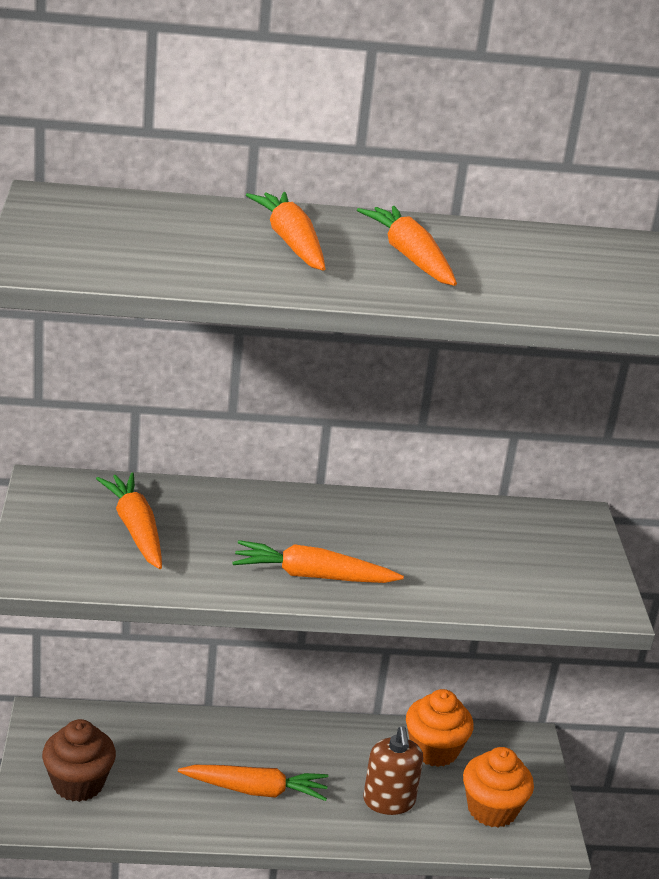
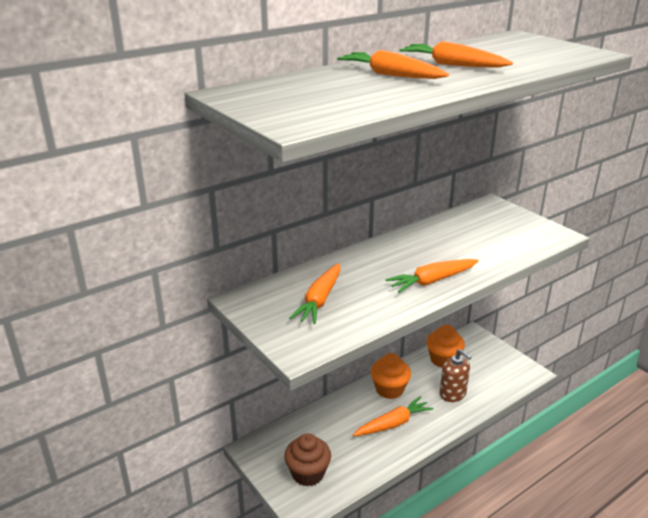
camera: 30 degrees left, 0 degrees up
(135, 529) = (319, 300): orange carrot -> orange carrot turned 105 degrees counterclockwise
(492, 809) = (495, 372): orange cupcake -> orange cupcake (389, 389)

